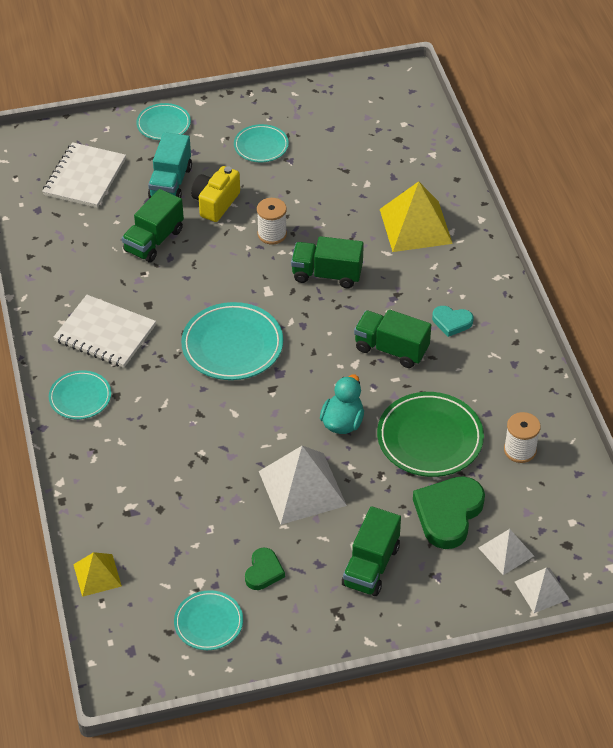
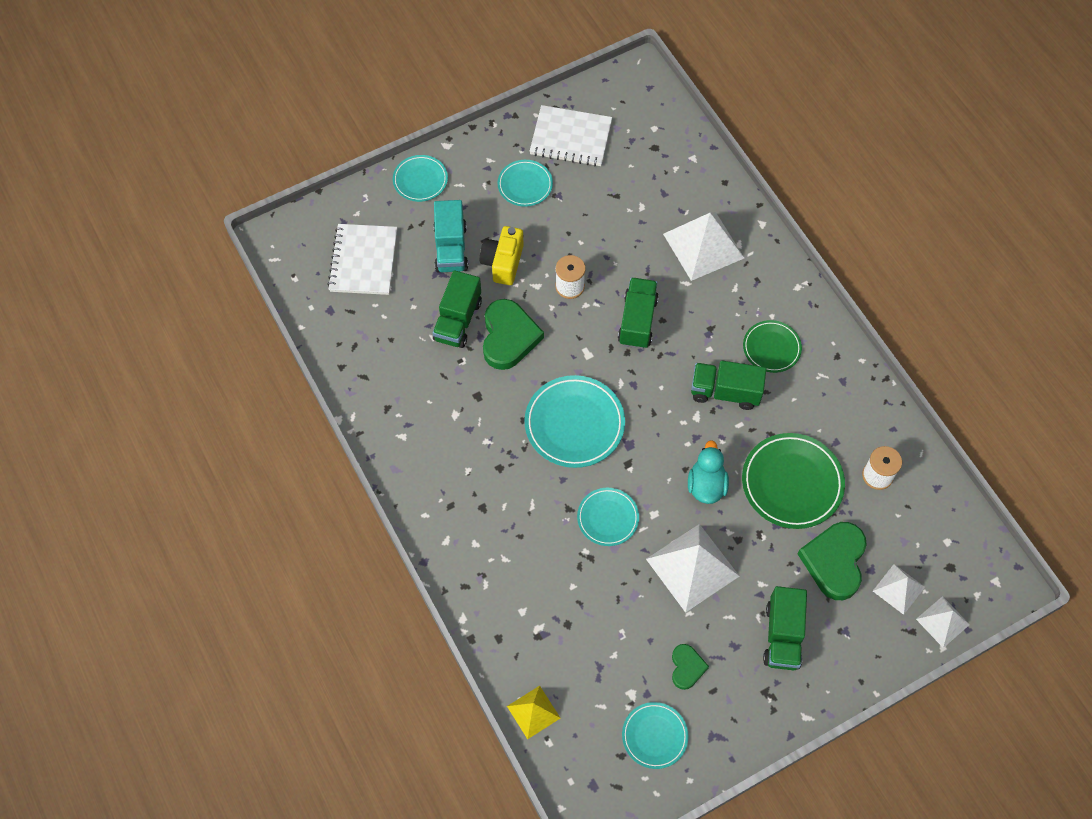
camera: 15 degrees left, 15 degrees up
(80, 397) = (448, 518): turquoise plate -> turquoise plate (608, 518)
(105, 333) = (447, 439): white notebook -> white notebook (571, 138)
(197, 263) = (508, 337): none -> green heart
(327, 274) = (637, 321): green truck -> green truck turned 105 degrees clockwise
(415, 226) = (703, 245): yellow pyramid -> white pyramid
(452, 322) = (771, 348): turquoise heart -> green plate

